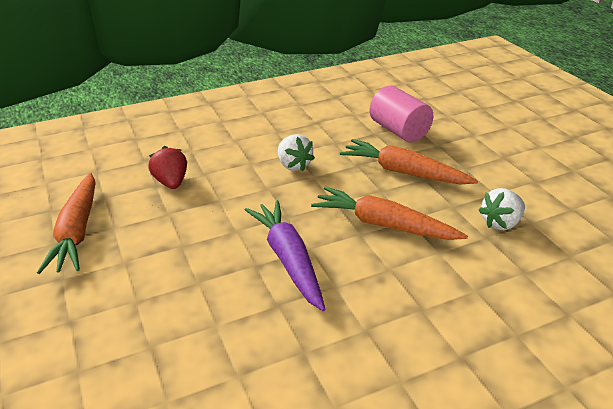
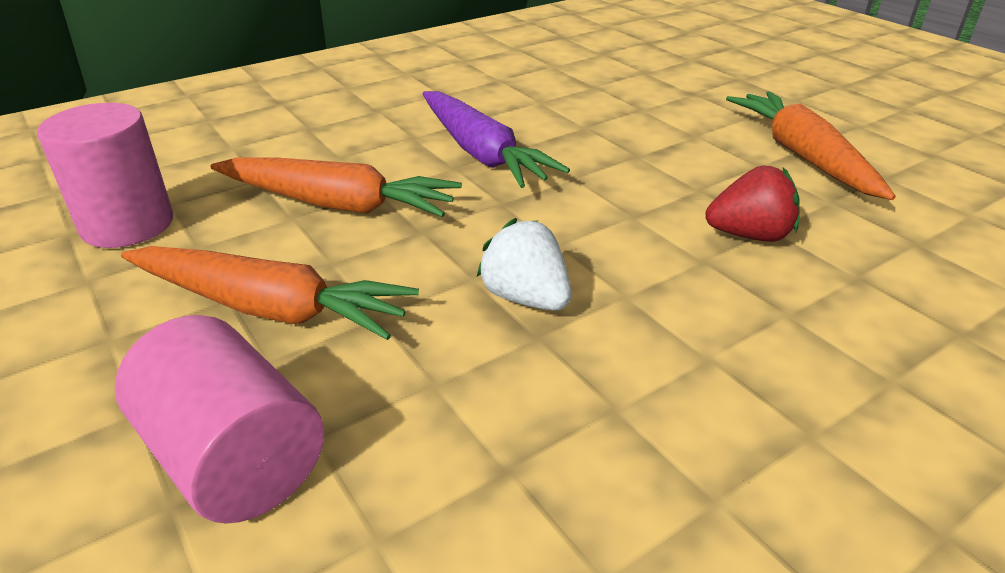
camera: 170 degrees right, 0 degrees up
(171, 182) = (749, 235): red strawberry -> red strawberry turned 60 degrees counterclockwise
(500, 223) = (128, 225): white strawberry -> pink cylinder

